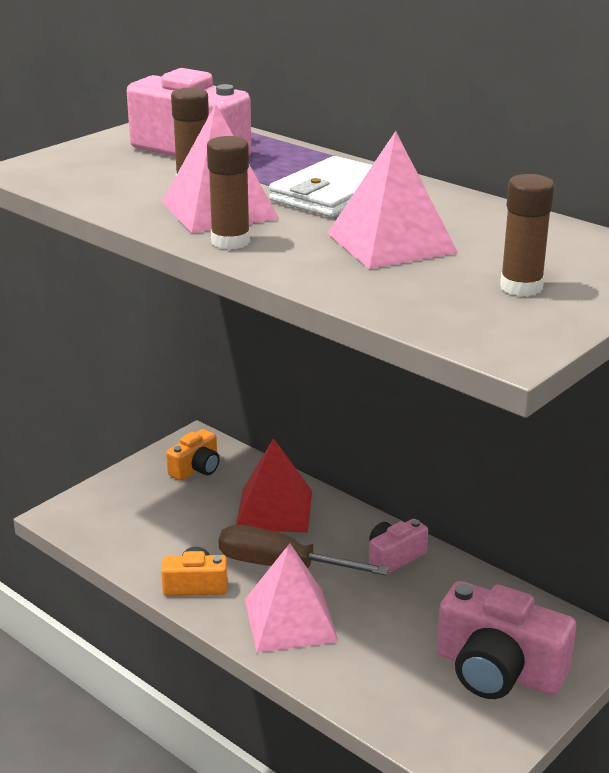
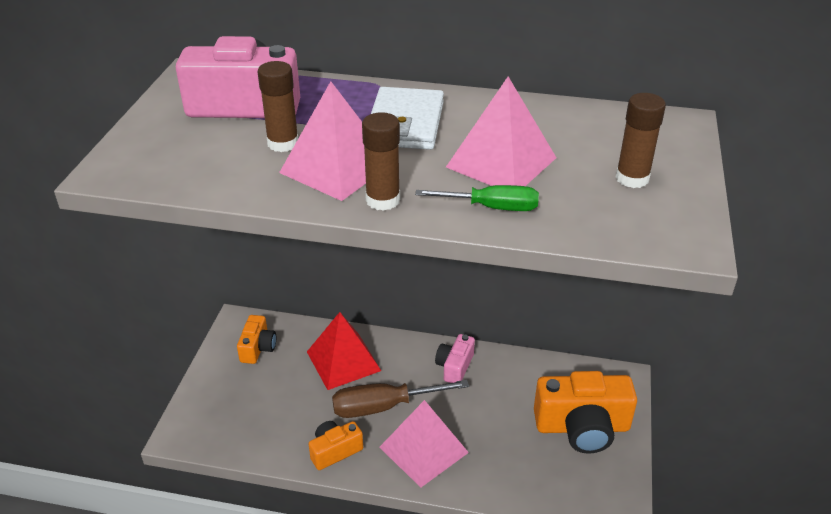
camera: 30 degrees left, 10 degrees up
(330, 272) = (491, 207): none -> green screwdriver
(498, 670) = (582, 427): pink camera -> orange camera

